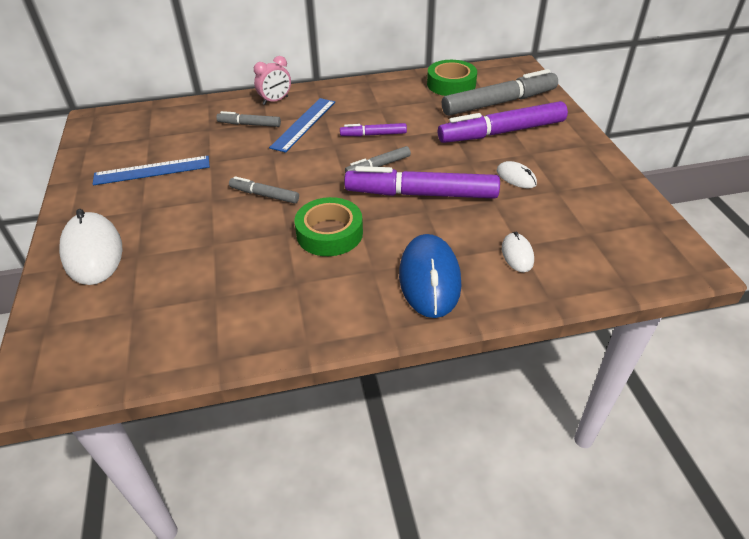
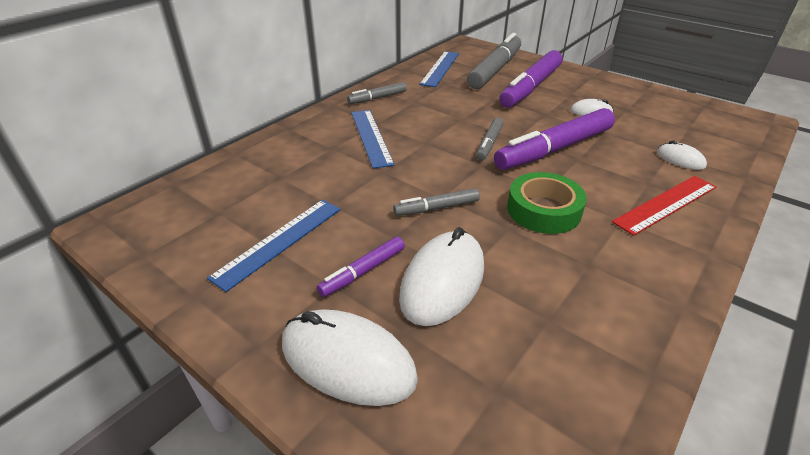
camera: 40 degrees left, 5 degrees down
(196, 241) = (442, 281): none -> white mouse
(249, 124) = (318, 157): grey marker -> grey marker (377, 98)
(275, 101) = (310, 128): pink clock -> none
(373, 135) = (445, 123): purple marker -> purple marker (363, 271)
(429, 279) = (665, 204): blue mouse -> red ruler
(451, 84) = (440, 68): green tape -> blue ruler

